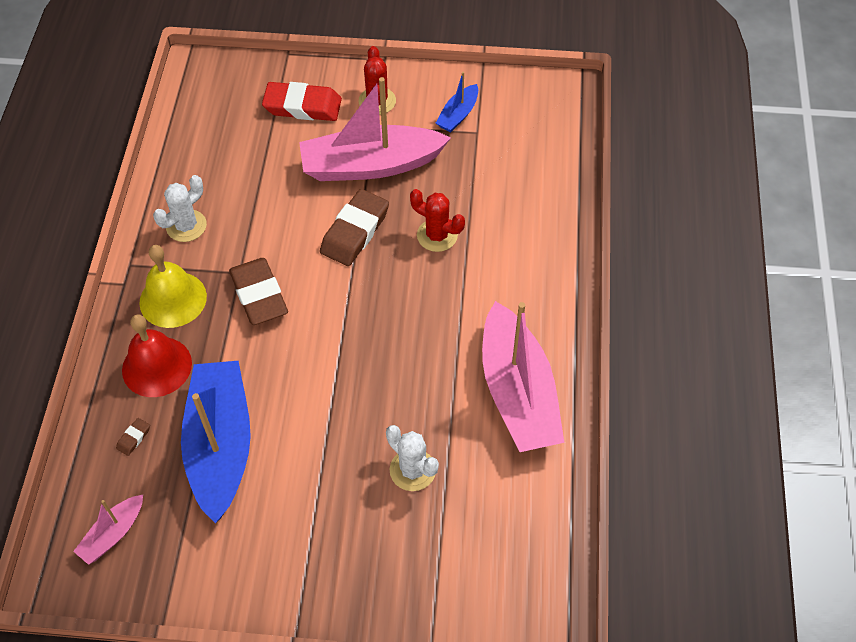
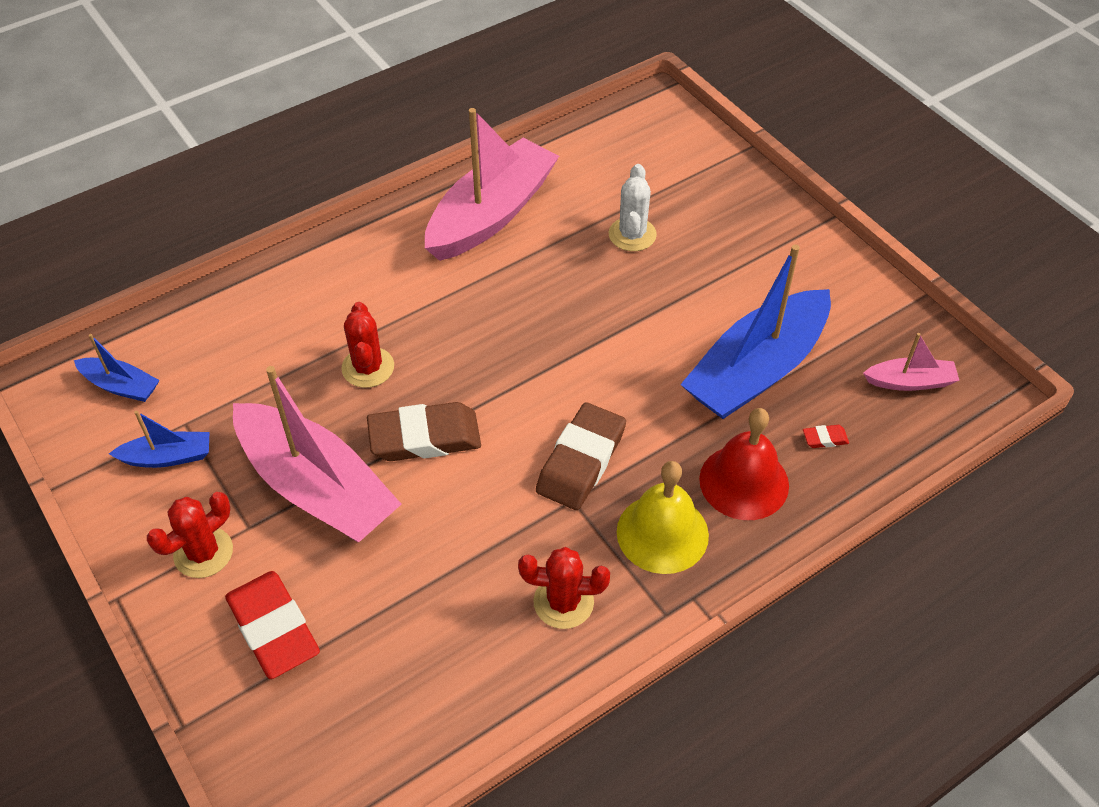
camera: 130 degrees left, 5 degrees down
(134, 438) = (825, 439): brown eraser -> red eraser
(186, 226) = (563, 602): white cactus -> red cactus
(534, 118) = (121, 386): none -> blue boat

